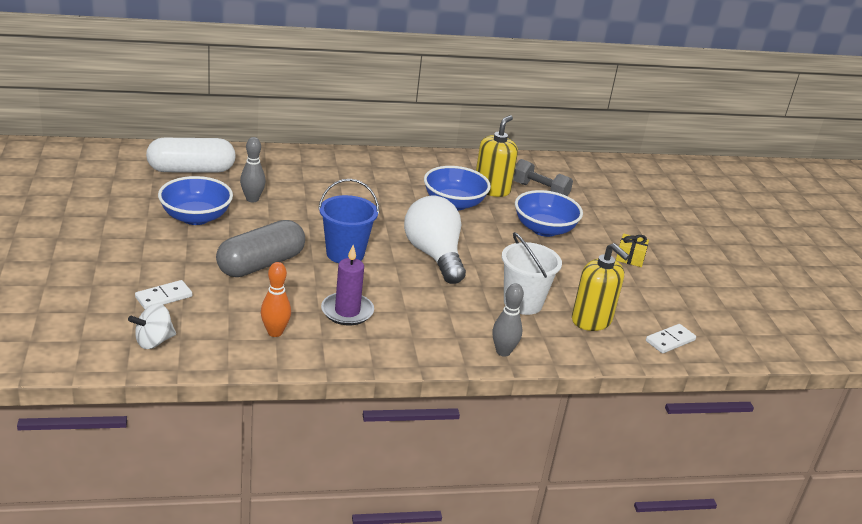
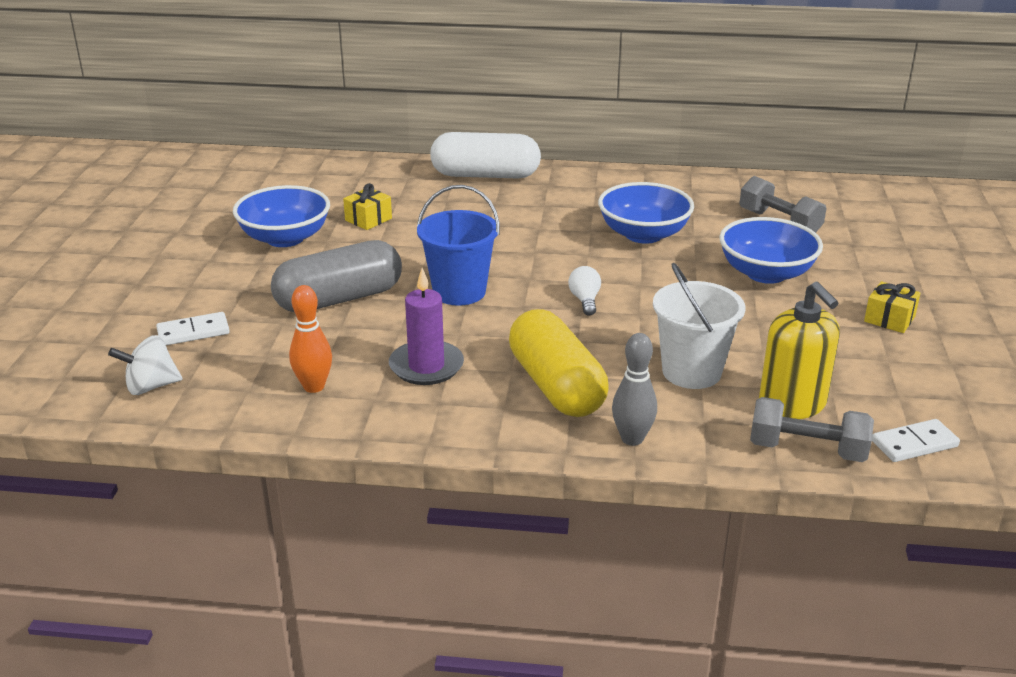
camera: 20 degrees right, 0 degrees up
(191, 170) = (309, 183): white capsule -> white capsule (485, 175)
(252, 199) = (368, 219): grey bowling pin -> yellow gift
(434, 255) = (585, 300): white light bulb -> white light bulb, size x0.40
(440, 319) = (556, 386): none -> yellow capsule
(492, 189) = (707, 218): yellow soap dispenser -> none
(610, 350) = (807, 450): none -> grey dumbbell

